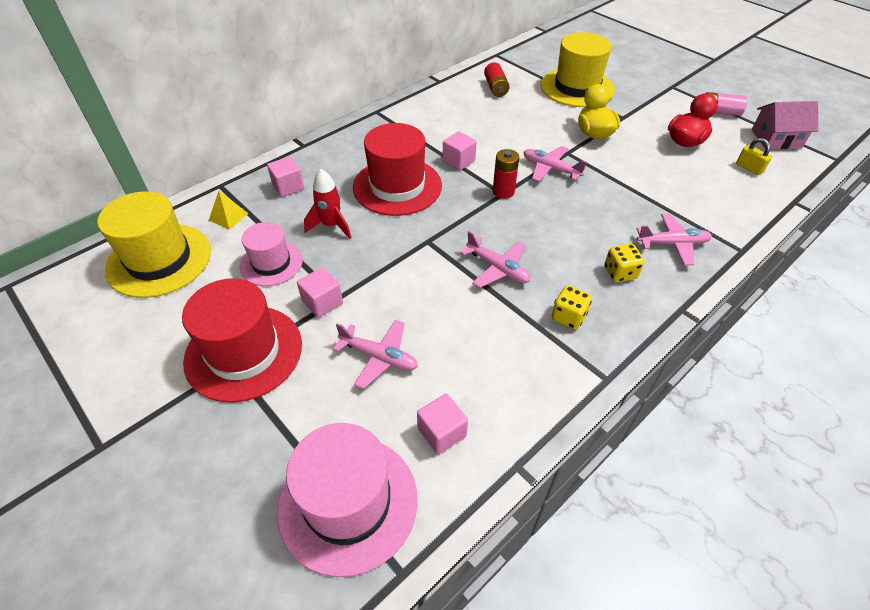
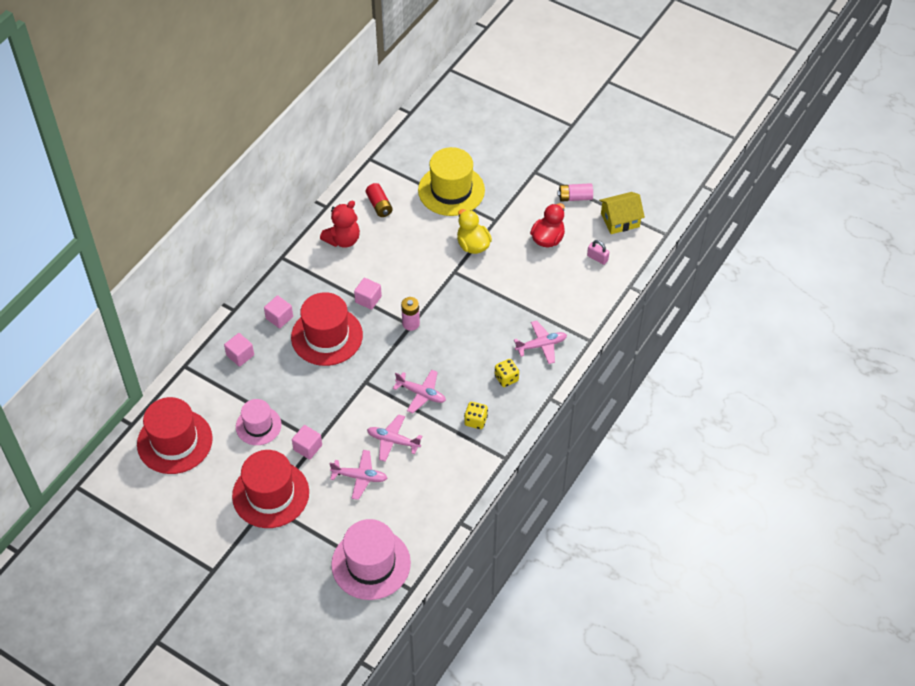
camera: 15 degrees left, 5 degrees up
(159, 260) = (174, 441): yellow hat -> red hat
(228, 216) = (206, 393): yellow pyramid -> none
(331, 226) = (289, 384): red rocket -> none
(442, 432) = (412, 514): pink cube -> pink cube (279, 317)
(448, 108) = (343, 240): none -> red teddy bear
(503, 192) = (411, 323): red battery -> pink battery
(550, 169) = (443, 292): pink plane -> pink plane (393, 441)
(749, 168) = (597, 258): yellow padlock -> pink padlock
(776, 138) = (620, 220): pink house -> yellow house

